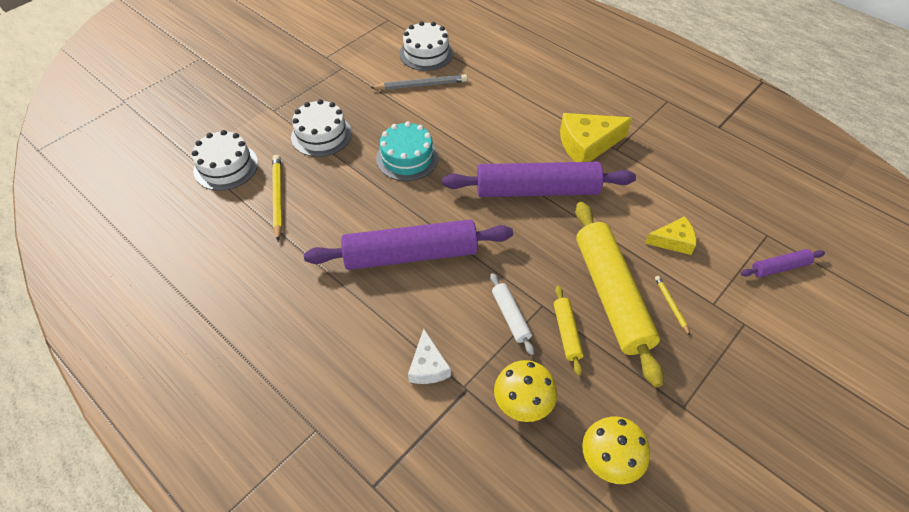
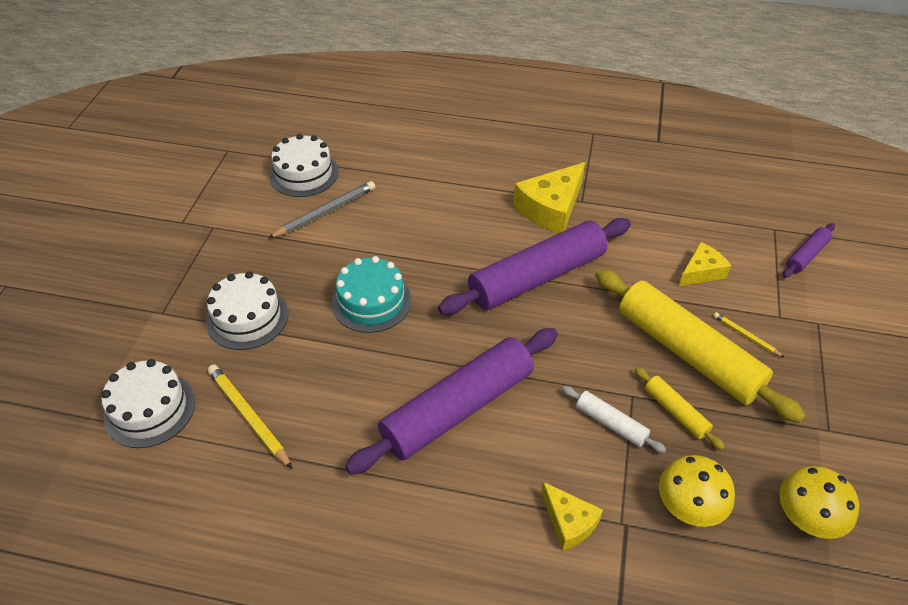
camera: 30 degrees left, 5 degrees down
(428, 366) = (569, 522): white cheese -> yellow cheese

